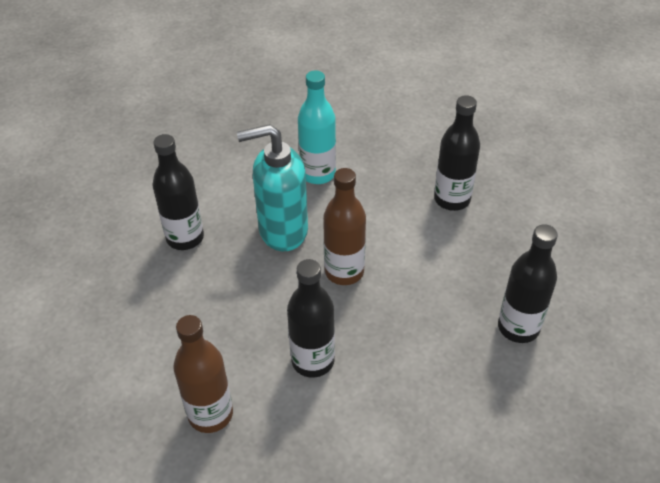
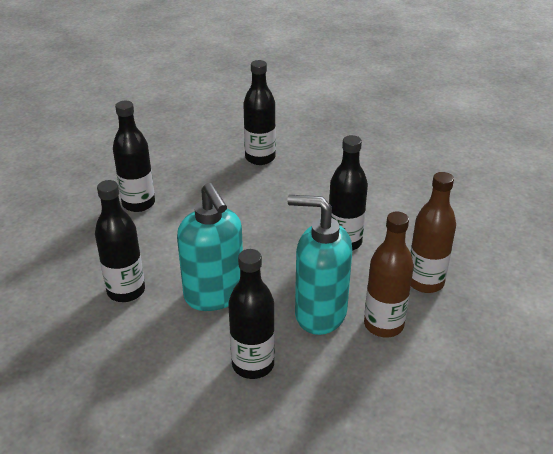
camera: 110 degrees left, 10 degrees down
(216, 302) = (319, 313): none -> turquoise soap dispenser
(318, 174) = (126, 291): turquoise bottle -> black bottle
(344, 272) = (247, 246): brown bottle -> brown bottle (383, 325)

